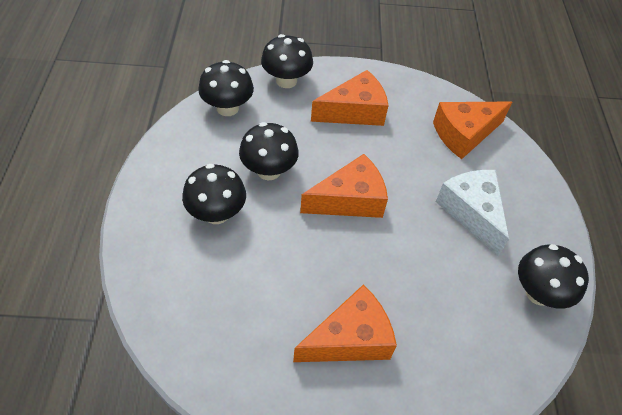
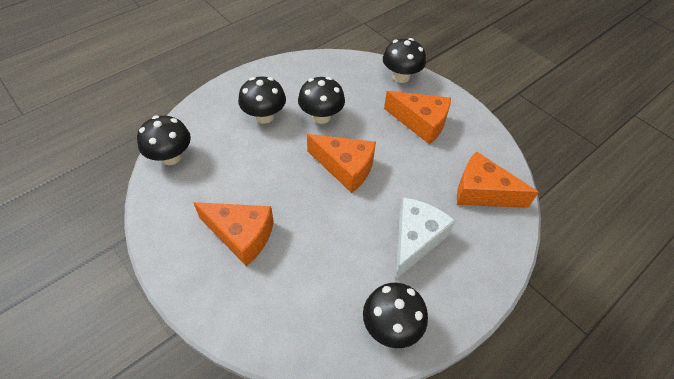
camera: 50 degrees right, 0 degrees up
(227, 108) = (344, 68): black mushroom -> black mushroom (171, 157)

